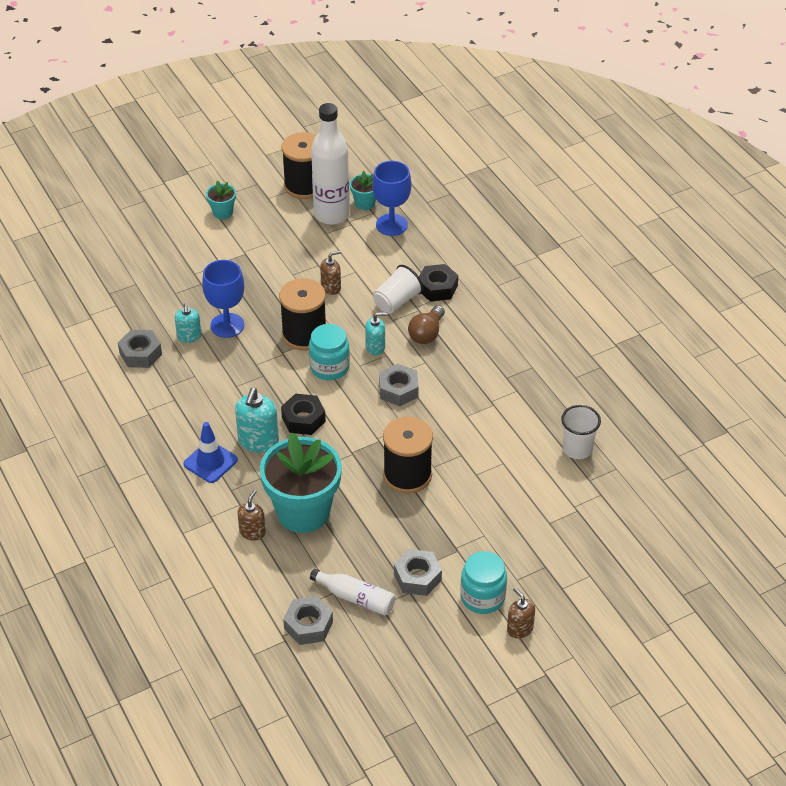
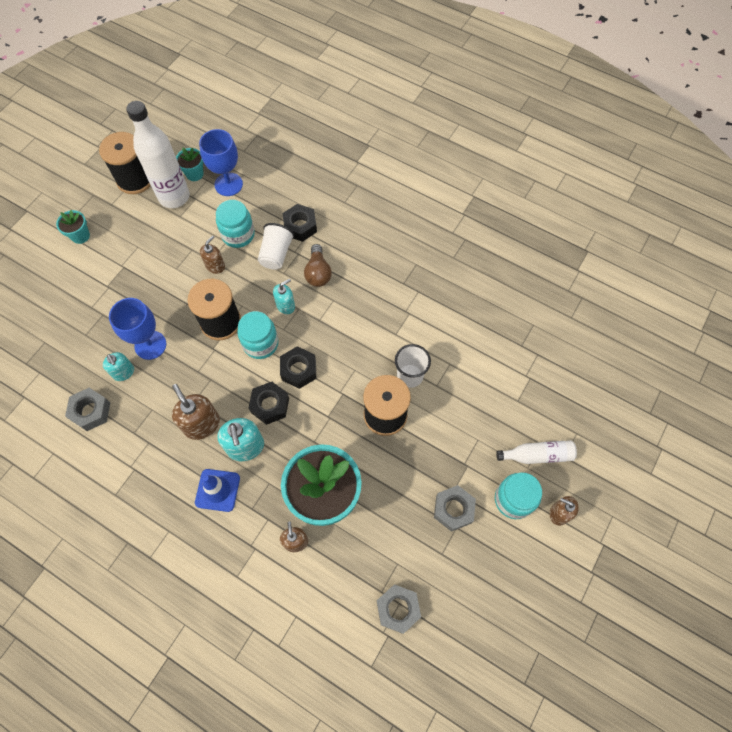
camera: 30 degrees left, 20 degrees up
(231, 406) = (202, 424): none -> brown soap dispenser
(350, 404) = (299, 370): none -> black nut
(356, 598) = (418, 558): white bottle -> white bottle (537, 455)
(371, 270) = (238, 235): none -> turquoise jar
(398, 390) = (328, 337): grey nut -> none
(577, 449) = (495, 322): white cup -> white cup (410, 376)

